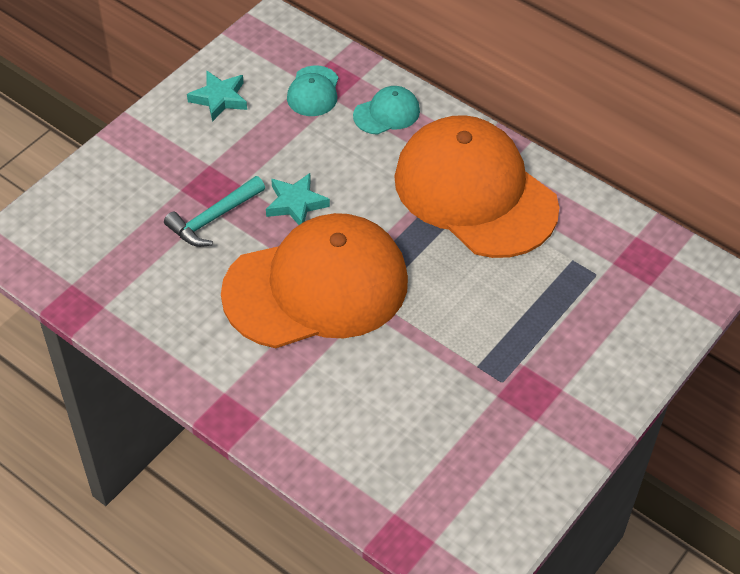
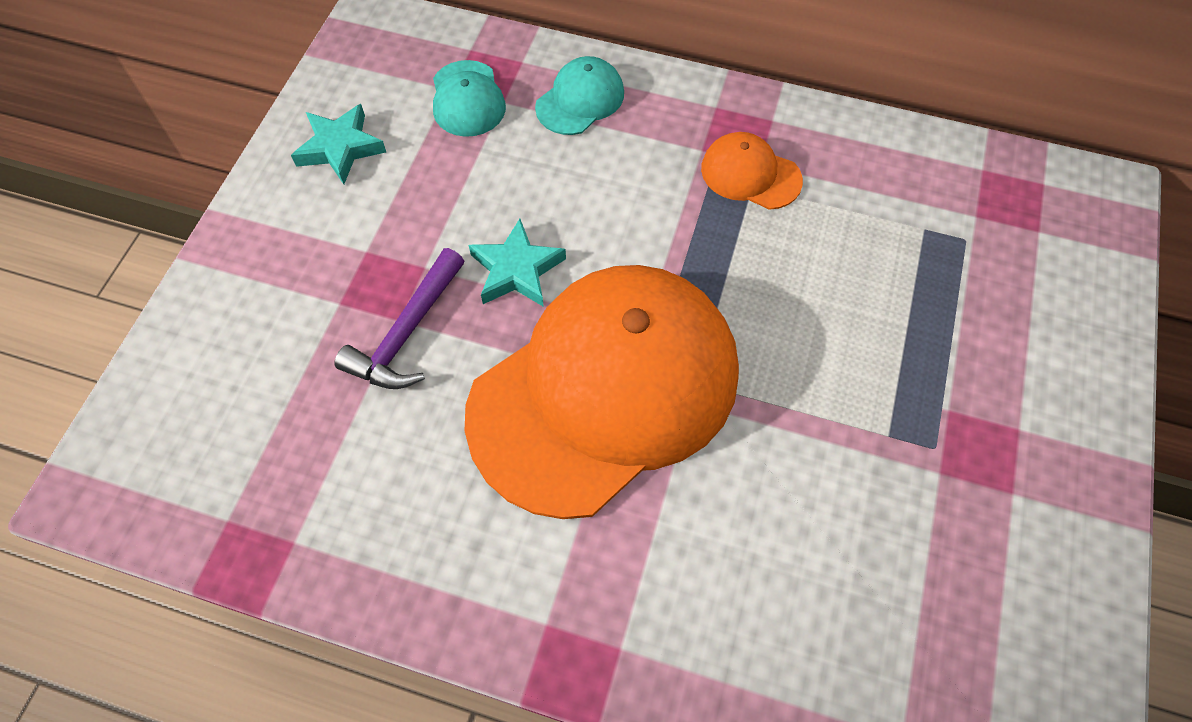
camera: 20 degrees left, 10 degrees up
(213, 219) = (407, 334): turquoise hammer -> purple hammer
(475, 192) = (750, 174): orange cap -> orange cap, size x0.40

